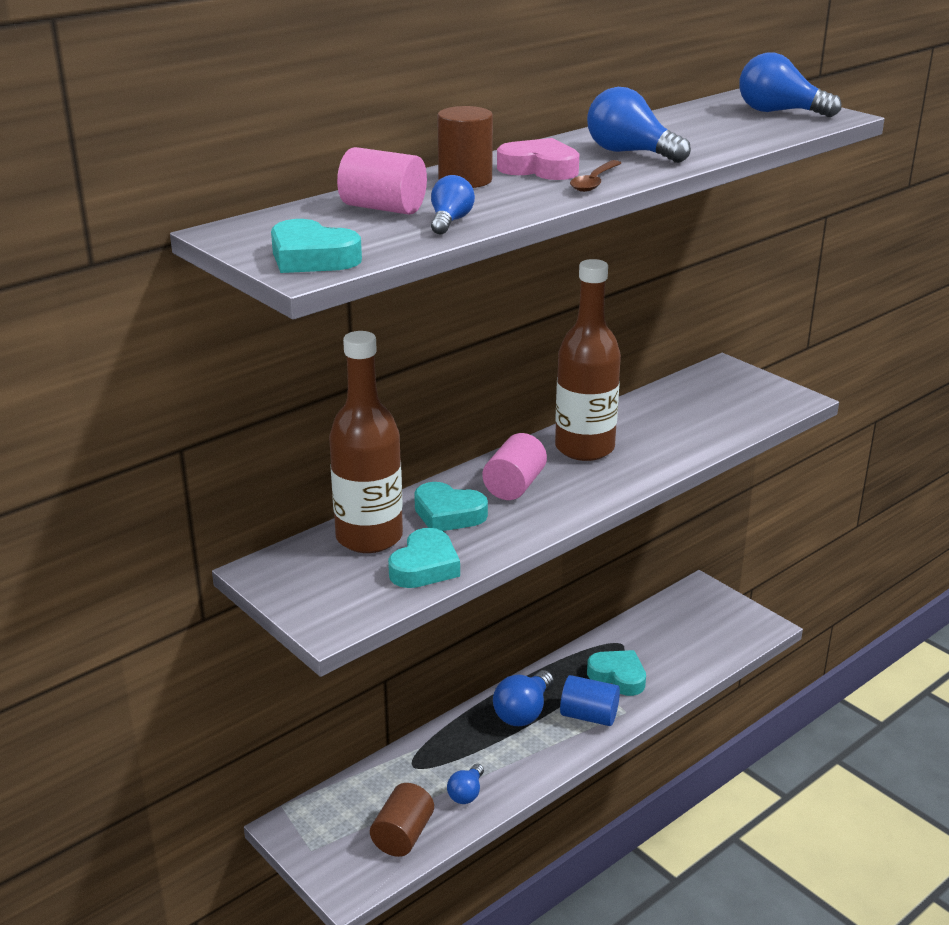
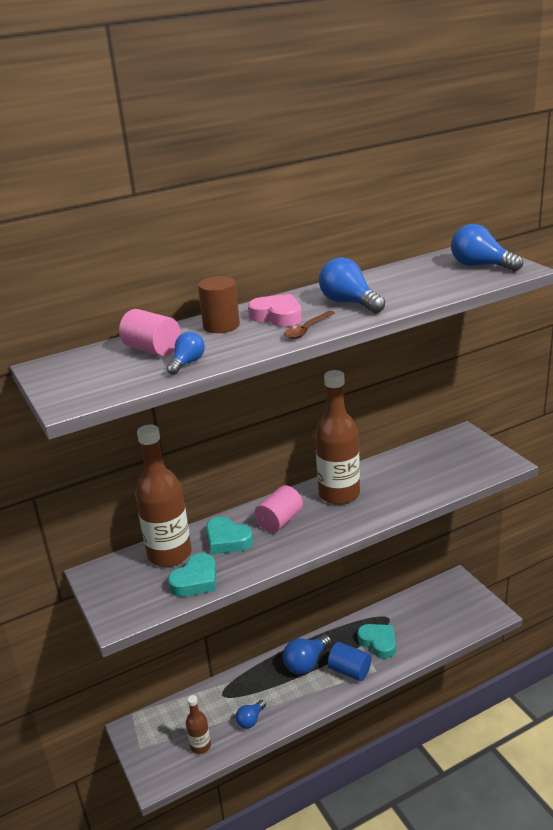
camera: 15 degrees right, 0 degrees up
(312, 258) = (79, 392): turquoise heart -> none
(402, 835) = (200, 746): brown cylinder -> brown bottle

